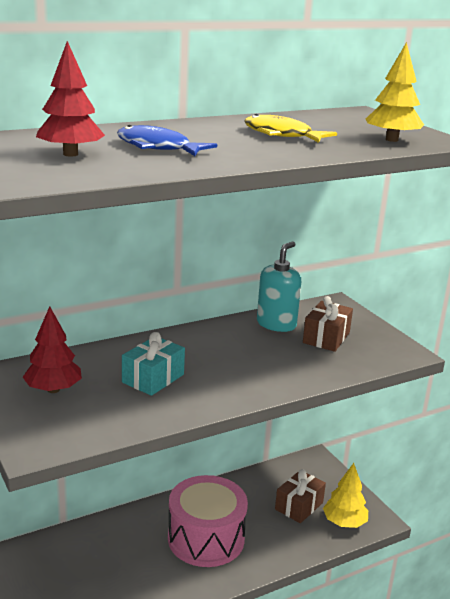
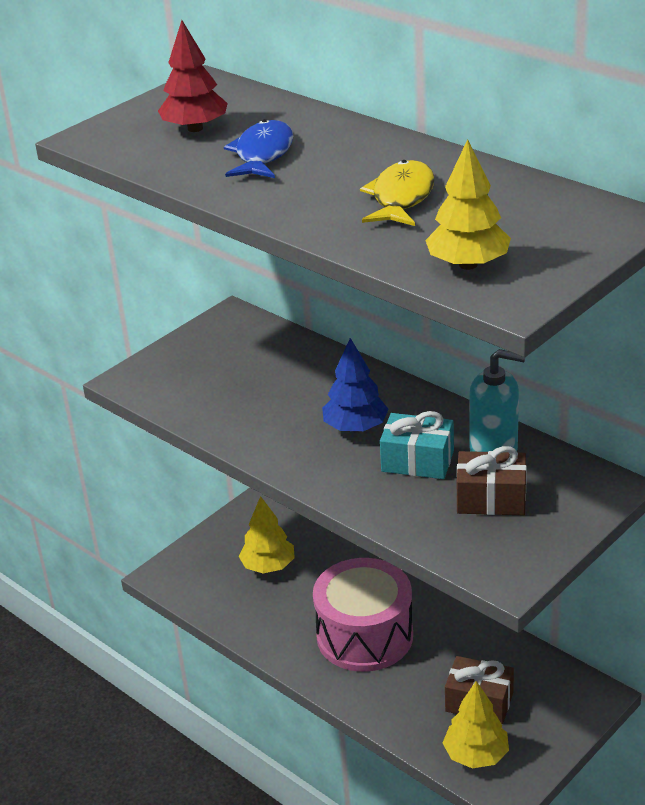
camera: 75 degrees right, 10 degrees up
(53, 389) = (228, 355): red tree -> none
(90, 568) = (268, 566): none -> yellow tree
(153, 378) = (290, 403): turquoise gift -> turquoise gift (417, 461)
(210, 361) = (355, 427): none -> blue tree

